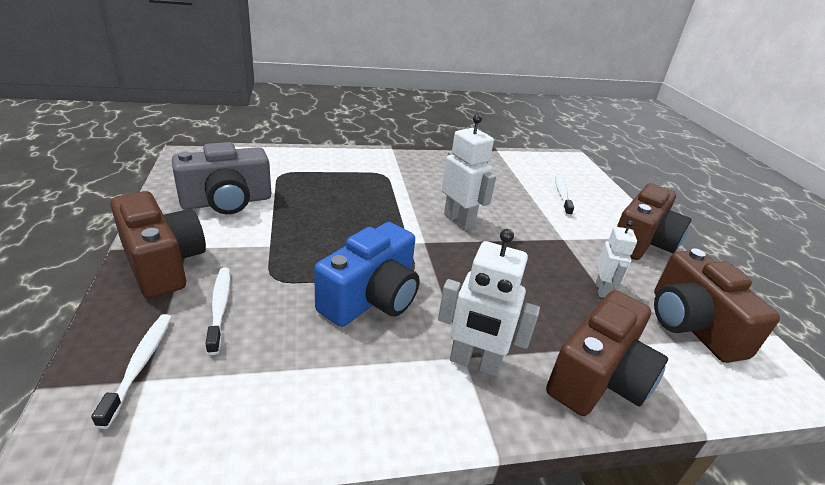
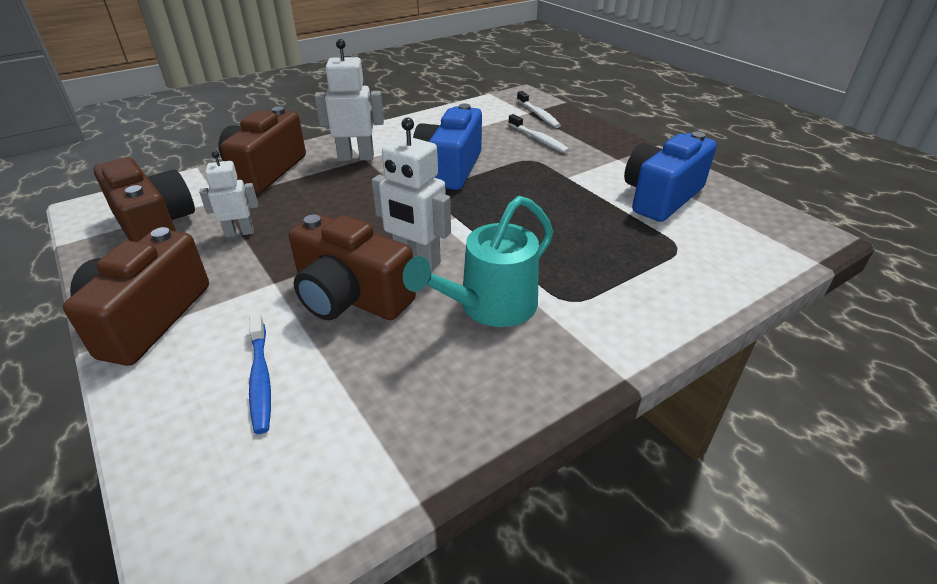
camera: 160 degrees right, 5 degrees up
(162, 263) = (612, 147): brown camera -> brown camera (351, 297)
(227, 202) = (661, 197): grey camera -> blue camera
(430, 185) = (489, 307): none -> turquoise watering can
(562, 196) = (260, 378): white toothbrush -> blue toothbrush
(602, 290) = (239, 232): white robot -> white robot turned 90 degrees clockwise

